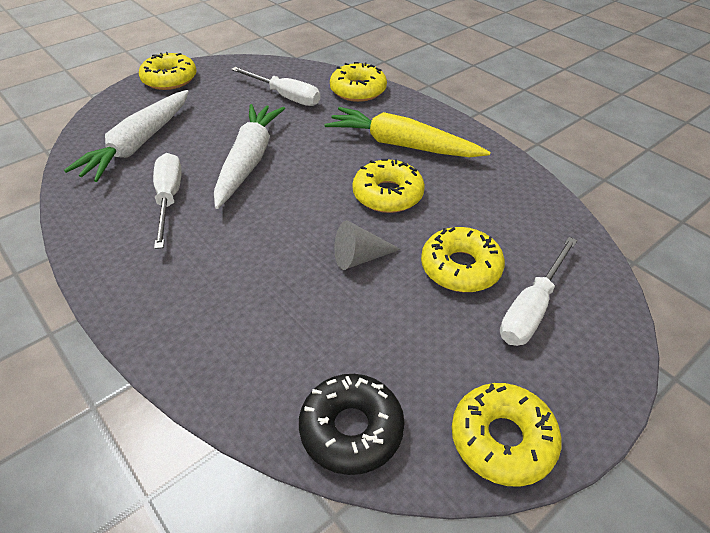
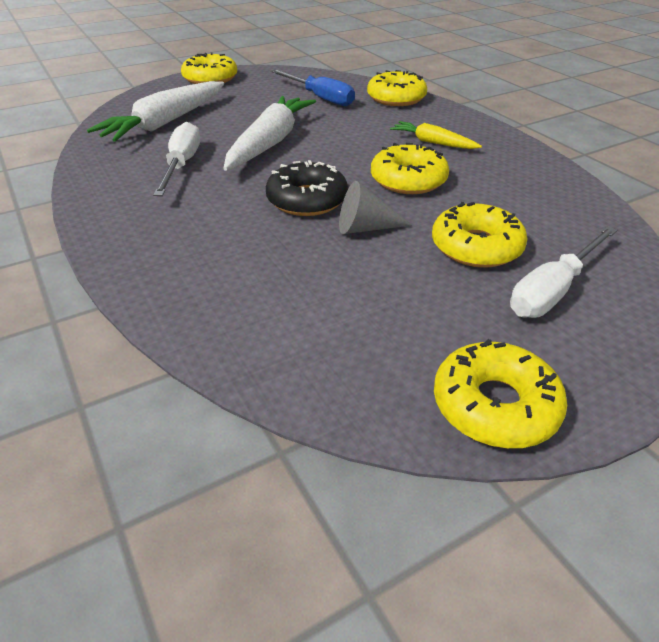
camera: 10 degrees right, 5 degrees down
(285, 96) = (320, 98): white screwdriver -> blue screwdriver
(351, 429) = (319, 373): black donut -> black donut (307, 200)
(402, 145) = (433, 142): yellow carrot -> yellow carrot, size x0.53

